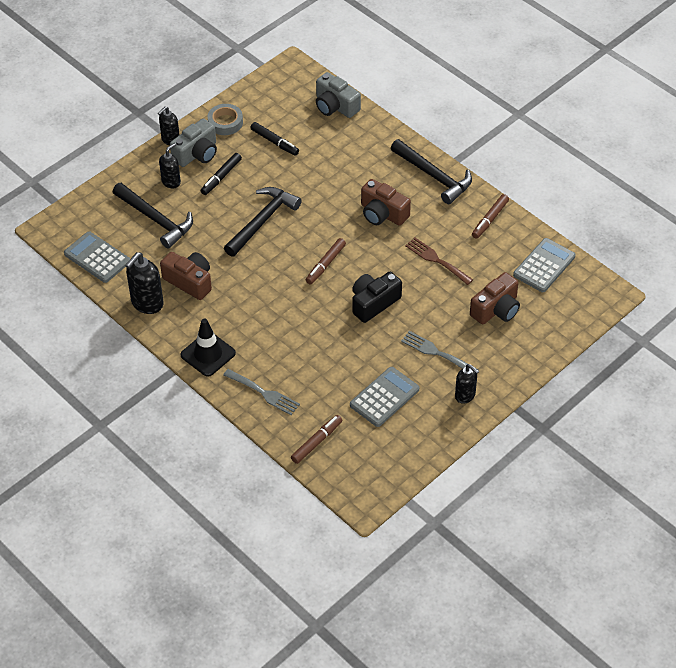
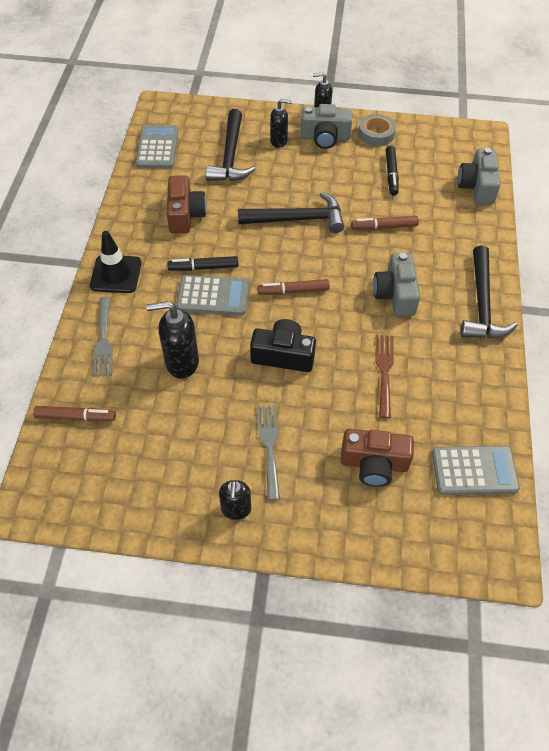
camera: 50 degrees right, 5 degrees up
(147, 303) = (137, 203): black soap dispenser -> black soap dispenser (181, 362)
(221, 177) = (316, 166): black marker -> black marker (203, 267)
(382, 213) = (395, 294): brown camera -> grey camera
(384, 397) = (175, 438): grey calculator -> grey calculator (213, 296)
(490, 219) = (480, 383): brown marker -> brown marker (384, 227)

